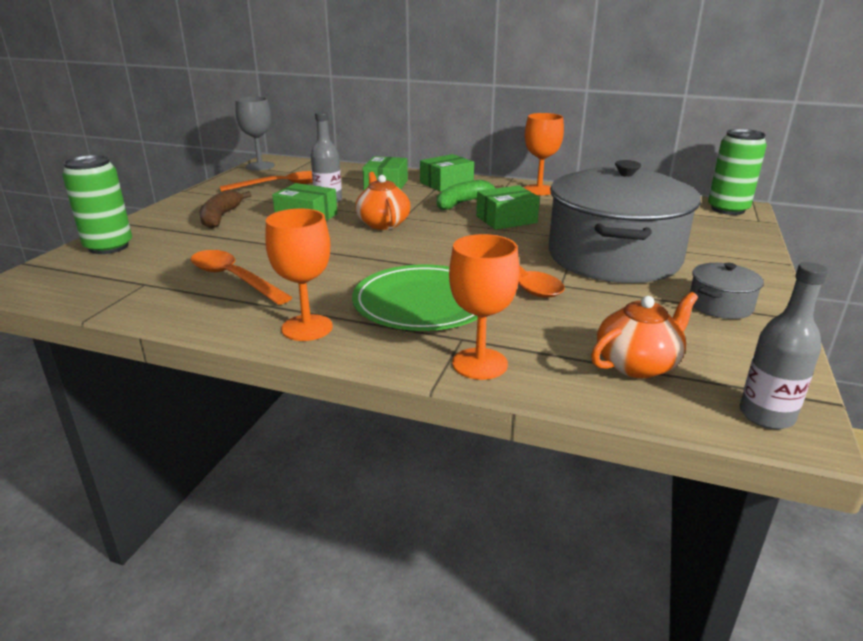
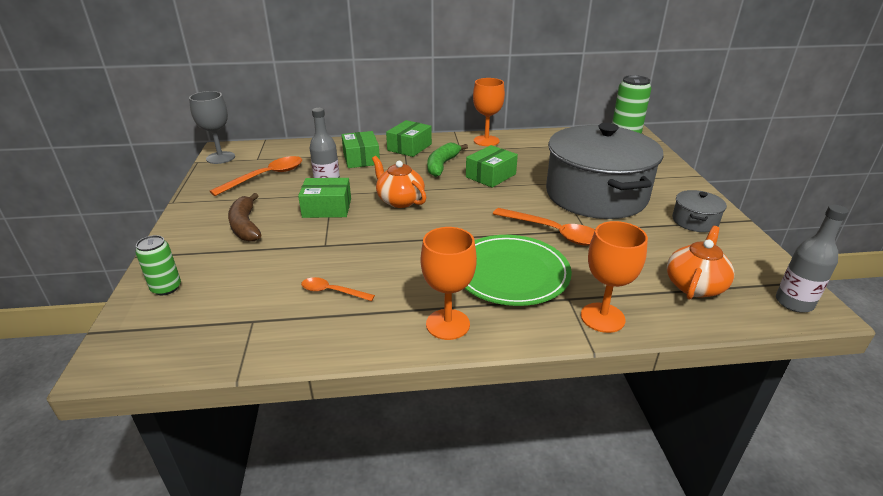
camera: 25 degrees left, 5 degrees up
(109, 247) = (166, 288): green can -> green can, size x0.61
(234, 278) = (332, 291): orange spoon -> orange spoon, size x0.57

